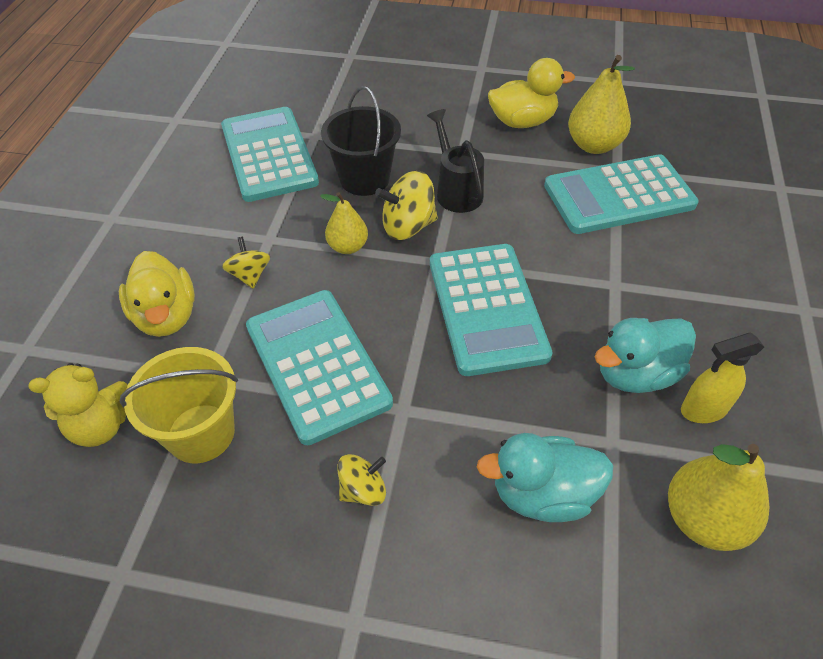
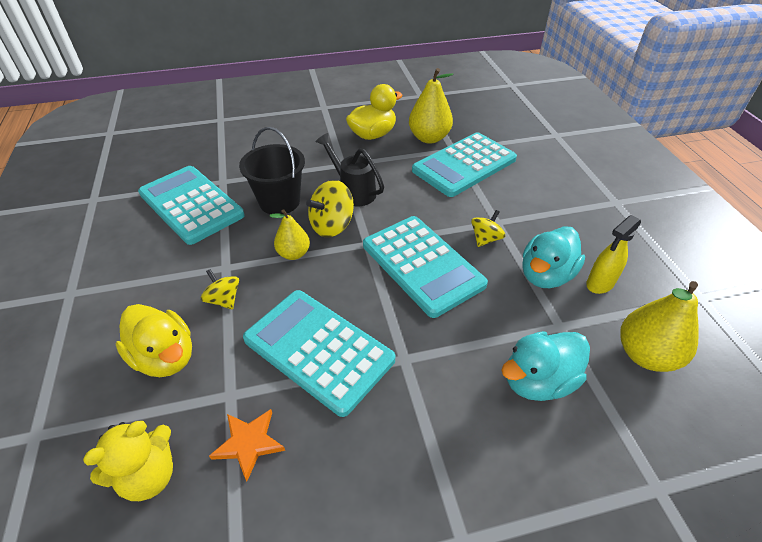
camera: 25 degrees left, 5 degrees down
(201, 433) = (249, 443): yellow bucket -> orange star
(363, 490) = (410, 433): yellow spinning top -> yellow spinning top (485, 239)

